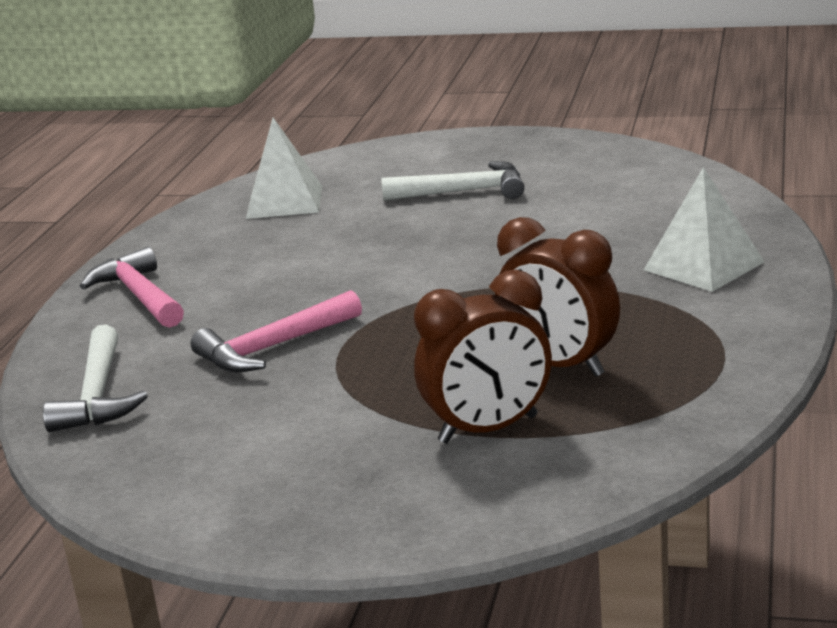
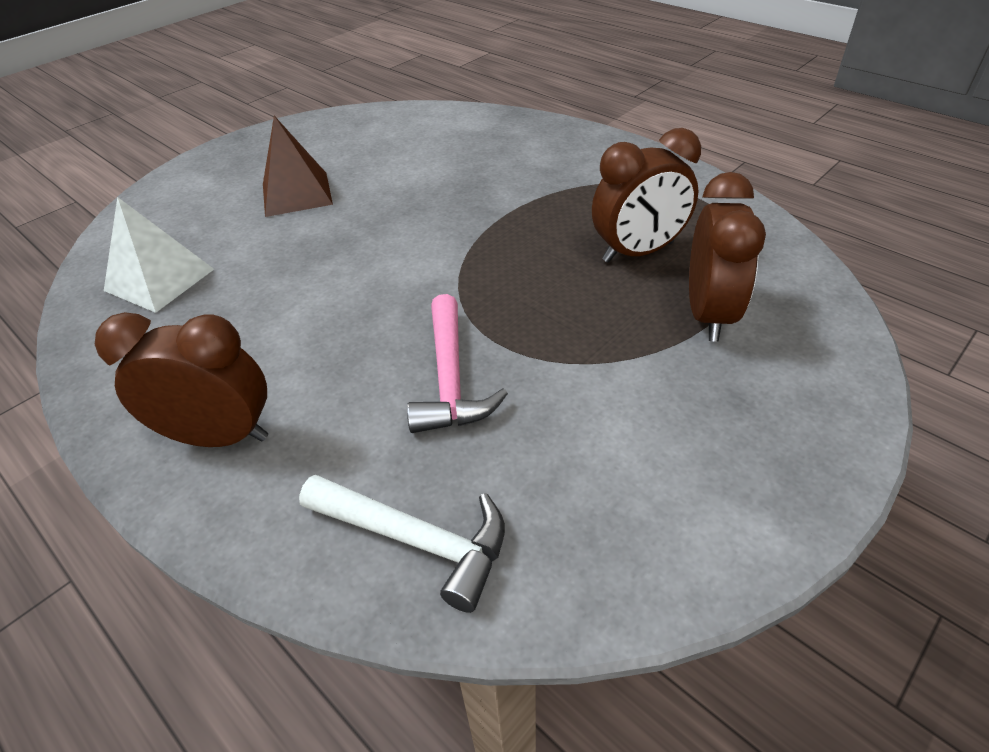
camera: 60 degrees left, 20 degrees up
(139, 296) = (220, 436): pink hammer -> brown clock
(464, 192) = (297, 193): white hammer -> brown pyramid
(704, 266) = (553, 155): white pyramid -> none

